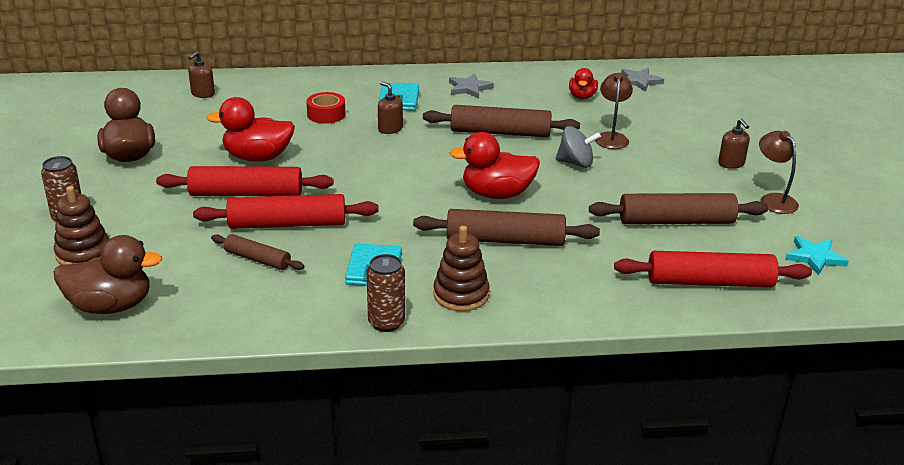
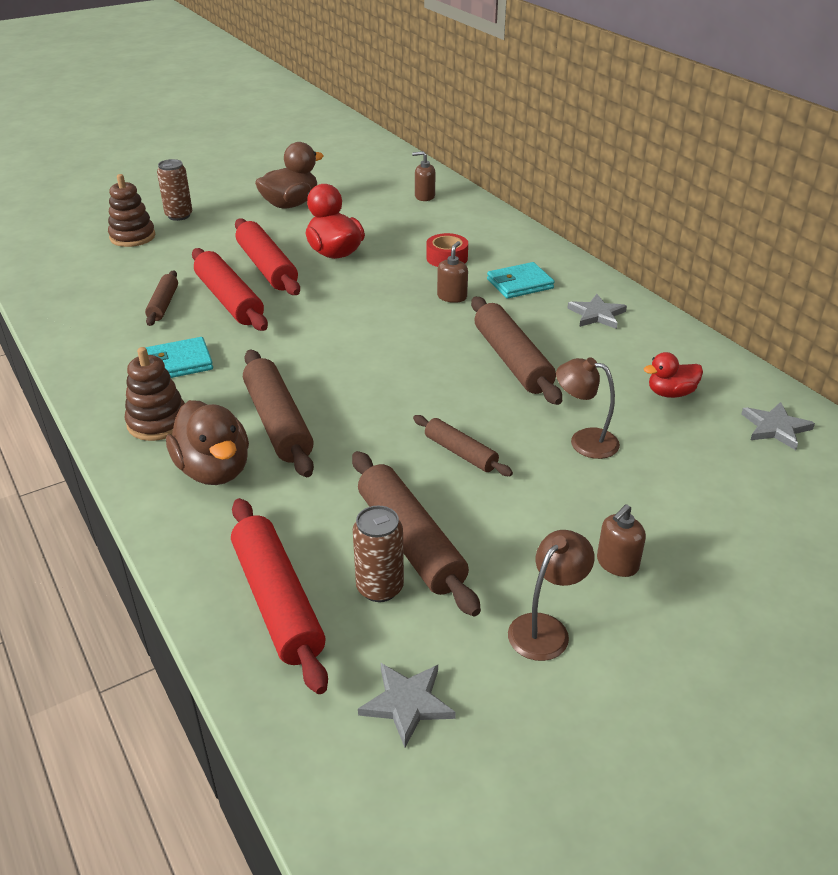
camera: 65 degrees right, 5 degrees up
(111, 306) = (66, 269): brown duck -> brown duck (214, 470)
(386, 322) = (92, 394): brown can -> brown can (380, 588)
(497, 194) = (371, 393): red duck -> none
(575, 163) = (490, 429): grey spinning top -> none
(595, 180) = (460, 453): none -> brown rolling pin
(611, 137) = (584, 441): brown lamp -> brown lamp turned 135 degrees counterclockwise
(814, 257) = (407, 703): turquoise star -> grey star

